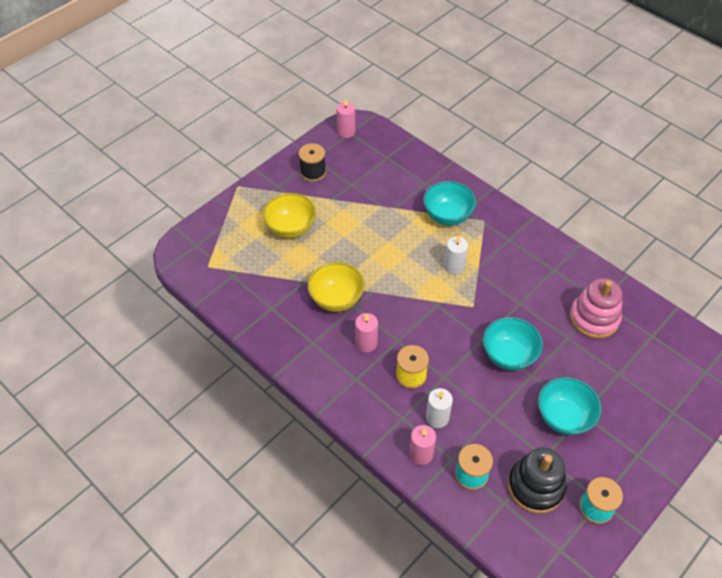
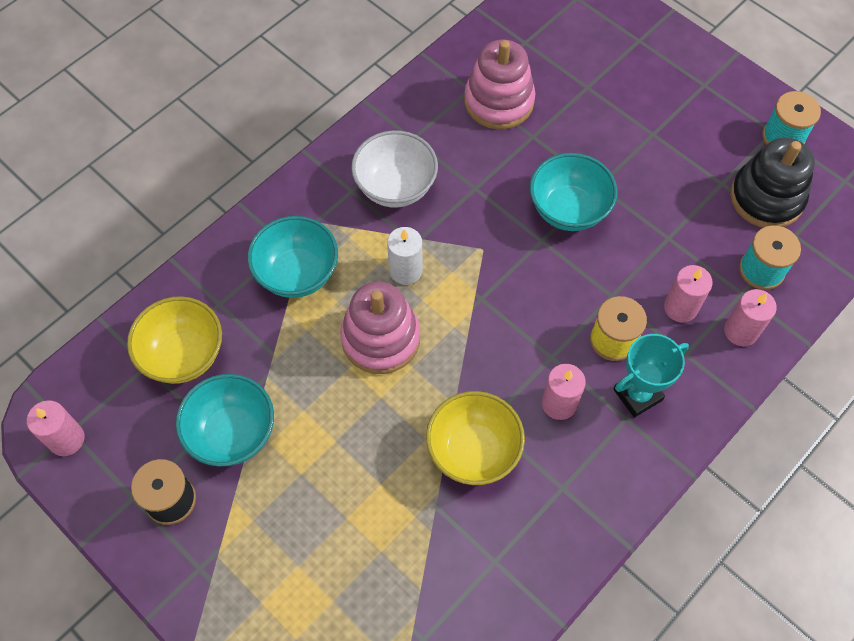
camera: 90 degrees left, 10 degrees up
(291, 228) = (311, 536): yellow bowl -> yellow bowl (183, 355)
(372, 386) = (637, 395): none -> turquoise trophy
(407, 255) = (381, 338): none -> pink stacking toy
(437, 418) = (680, 307): white candle -> pink candle
(514, 261) = (395, 187): none -> white bowl
(564, 417) = (661, 155): turquoise bowl -> turquoise bowl (232, 433)

